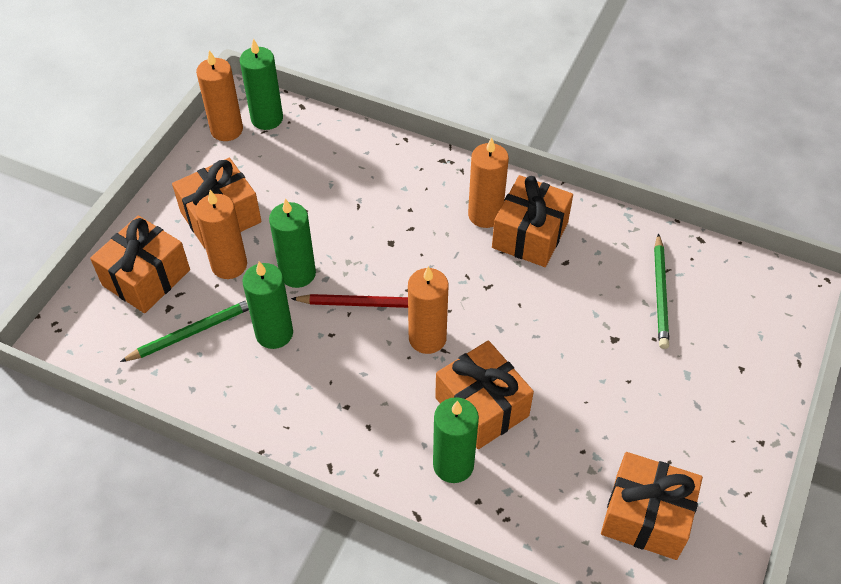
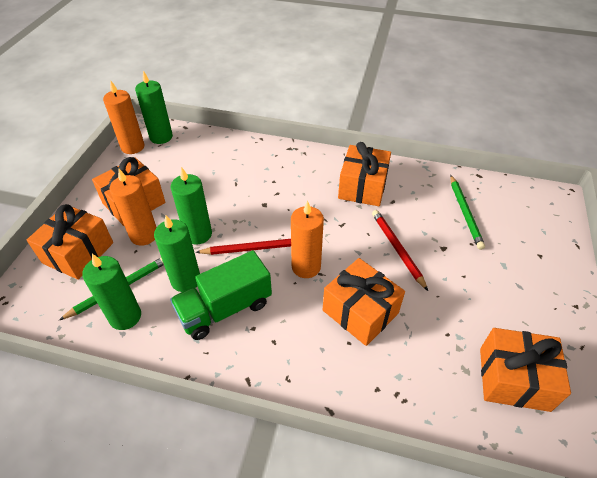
camera: 10 degrees left, 5 degrees down
(317, 377) = (225, 308): none -> green truck
(453, 465) = (349, 362): green candle -> green candle (125, 316)
(485, 215) = (328, 178): orange candle -> none
(552, 332) = (397, 249): none -> red pencil

